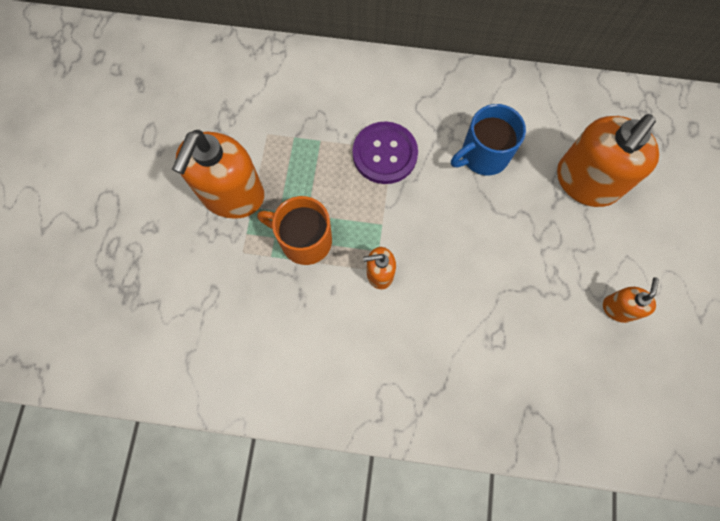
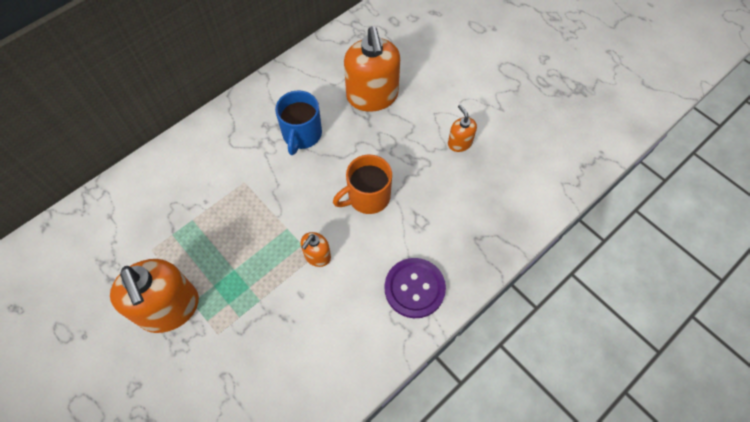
camera: 50 degrees left, 10 degrees down
(304, 240) = (249, 285): orange mug -> orange mug (367, 197)
(385, 154) = (243, 188): purple button -> purple button (414, 288)

